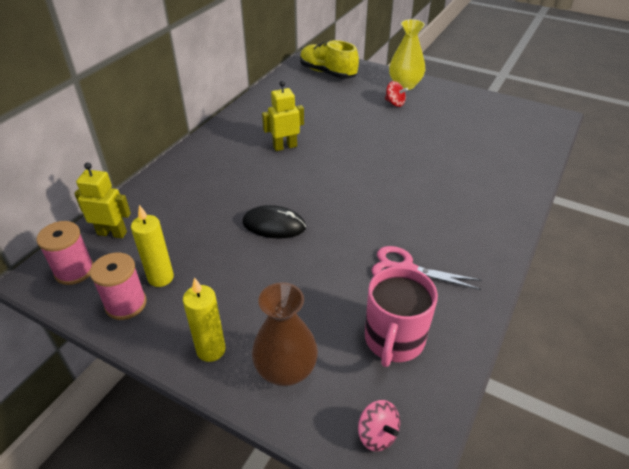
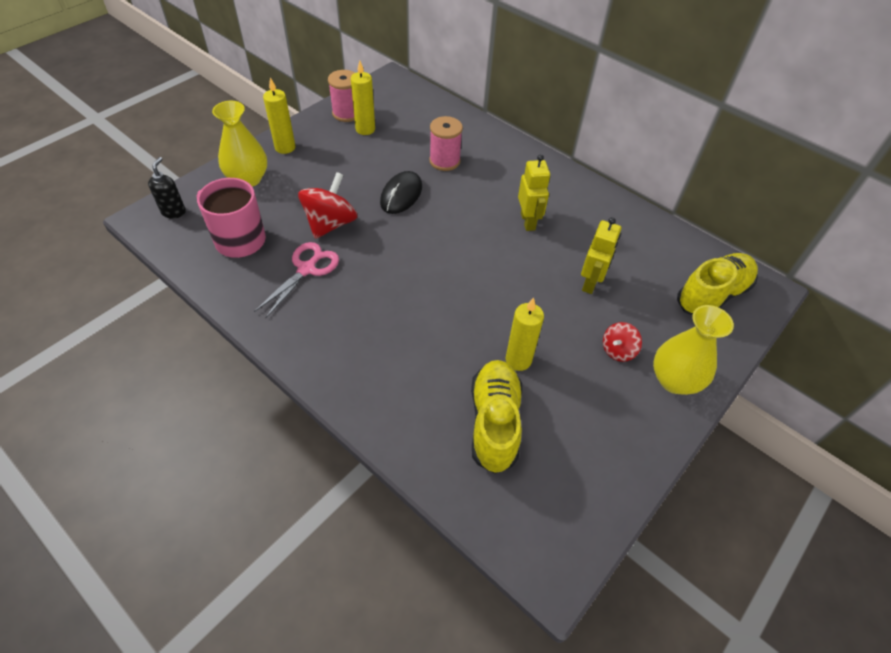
camera: 100 degrees right, 10 degrees up
(74, 271) = (391, 92): pink spool -> pink spool (444, 161)
(112, 233) = (426, 108): yellow robot -> yellow robot (590, 283)
(286, 370) = (248, 179): brown vase -> yellow vase
(336, 268) = (330, 223): none -> red spinning top
(377, 434) = (174, 212): pink spinning top -> black soap dispenser
(428, 139) = (518, 360): none -> yellow candle
(484, 143) = (494, 422): none -> yellow shoe

